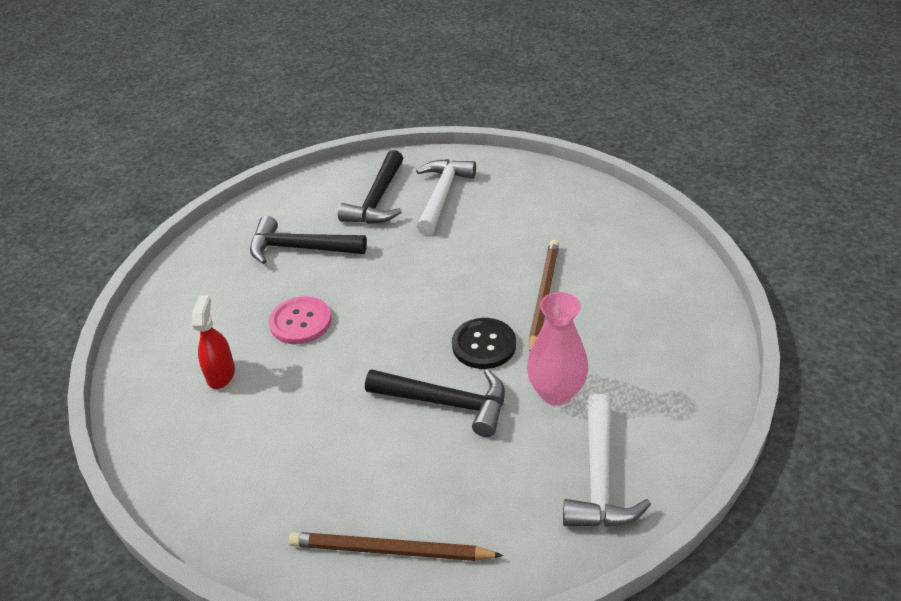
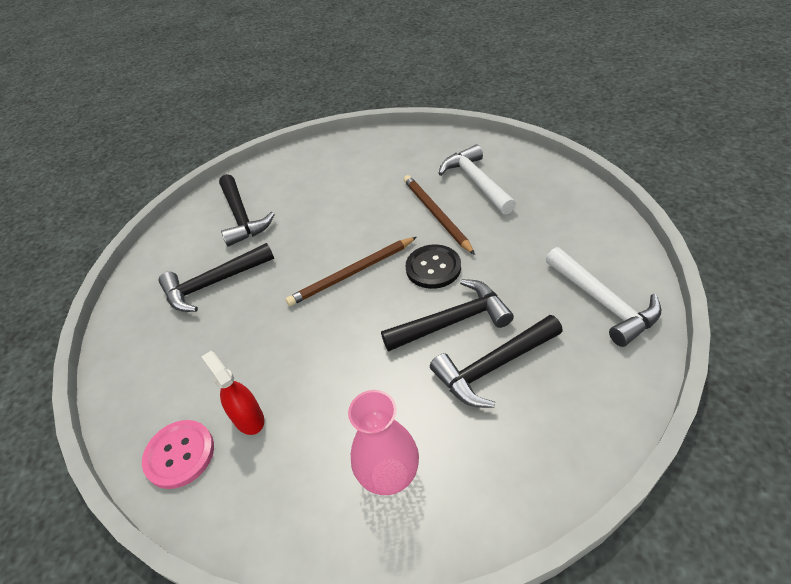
camera: 35 degrees left, 5 degrees up
(300, 322) = (275, 336): pink button -> pink button (179, 454)
(390, 550) = (535, 451): brown pencil -> brown pencil (352, 273)
(435, 463) = (493, 367): none -> black hammer
(442, 195) = (290, 190): white hammer -> white hammer (476, 182)
(556, 392) = (515, 268): pink vase -> pink vase (389, 476)

